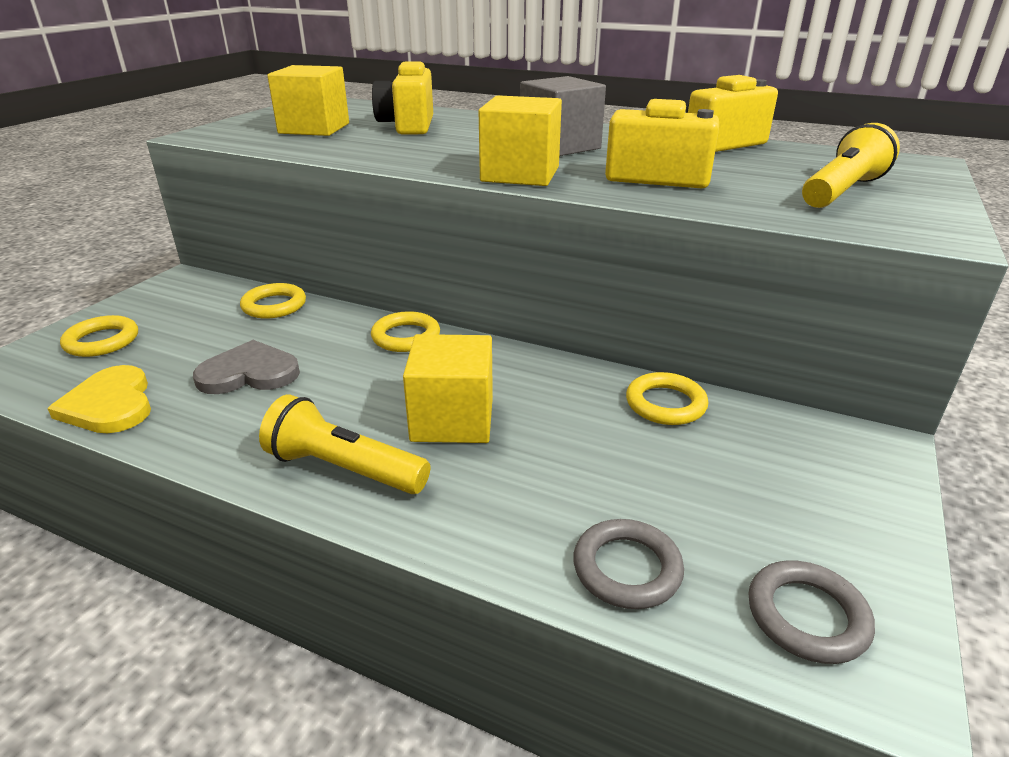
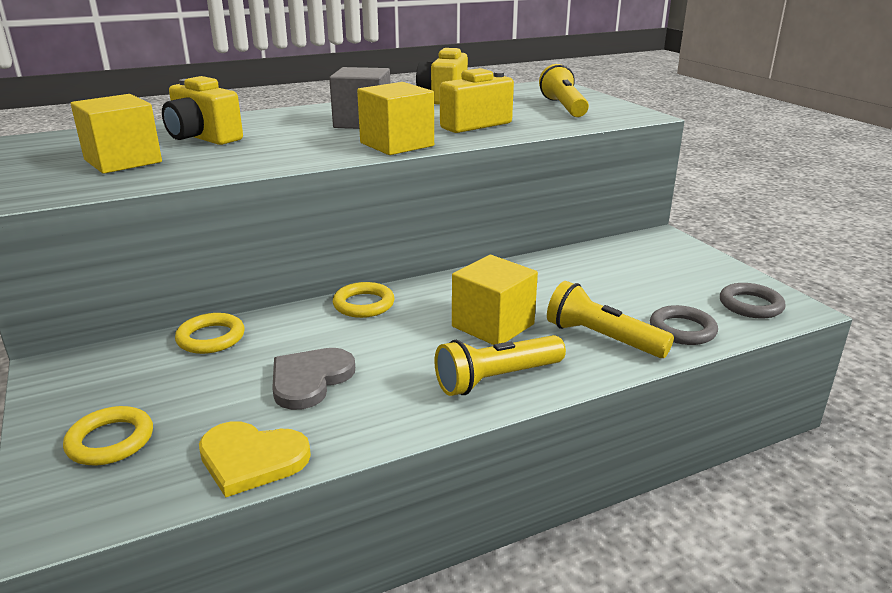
camera: 50 degrees left, 5 degrees down
(516, 506) = (602, 338): none -> yellow flashlight
(665, 404) = (565, 263): yellow ring -> none

